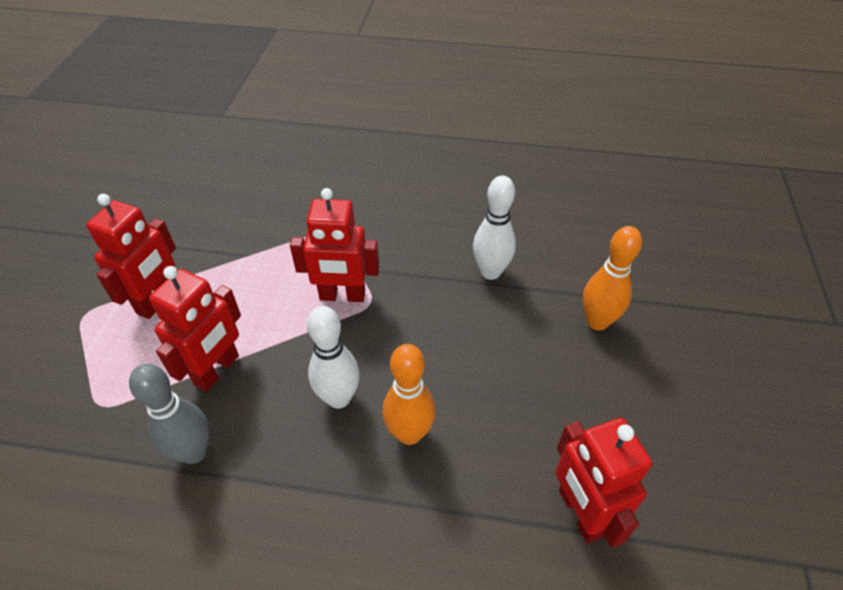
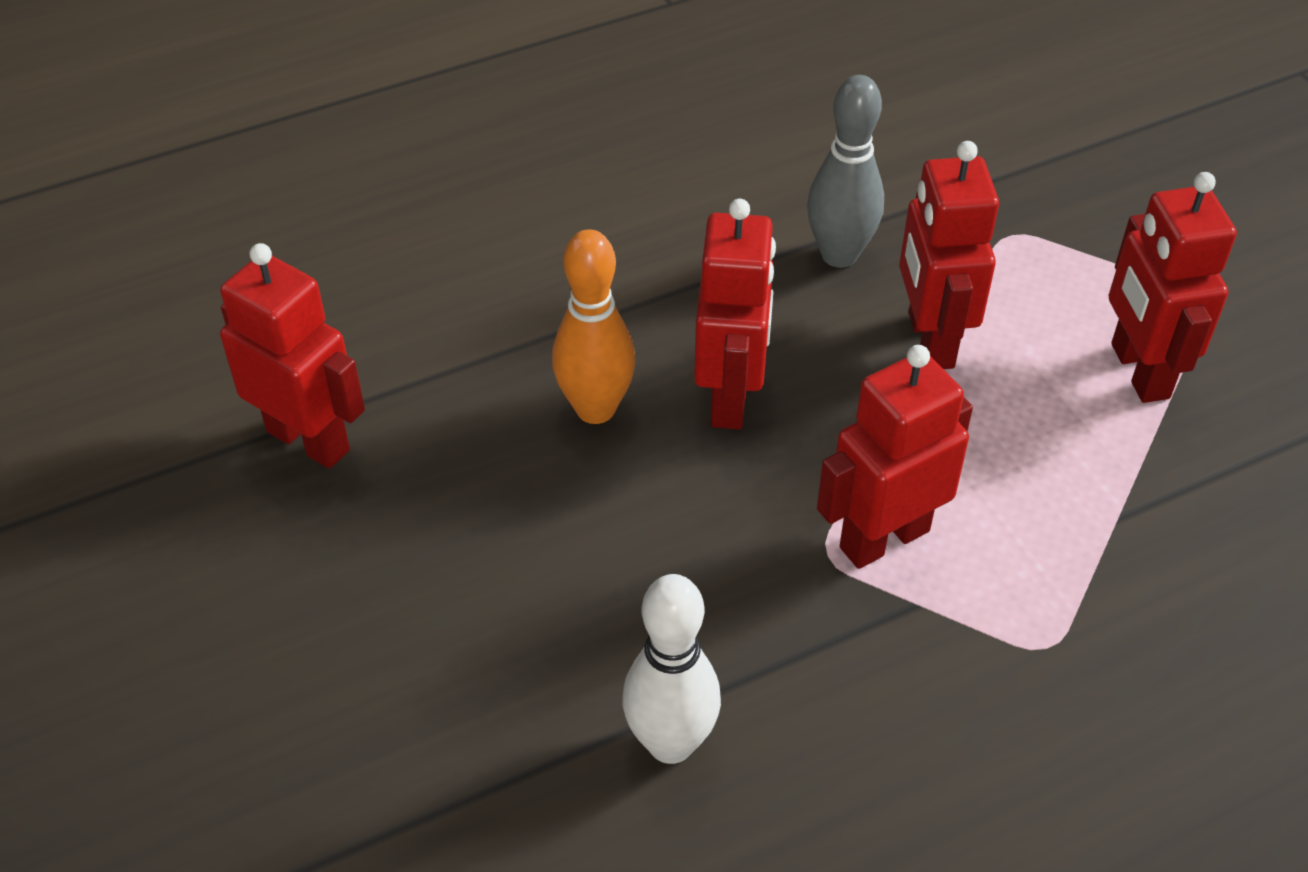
camera: 145 degrees right, 0 degrees up
(339, 398) = (730, 397): white bowling pin -> red robot
(597, 321) = (406, 750): orange bowling pin -> none

